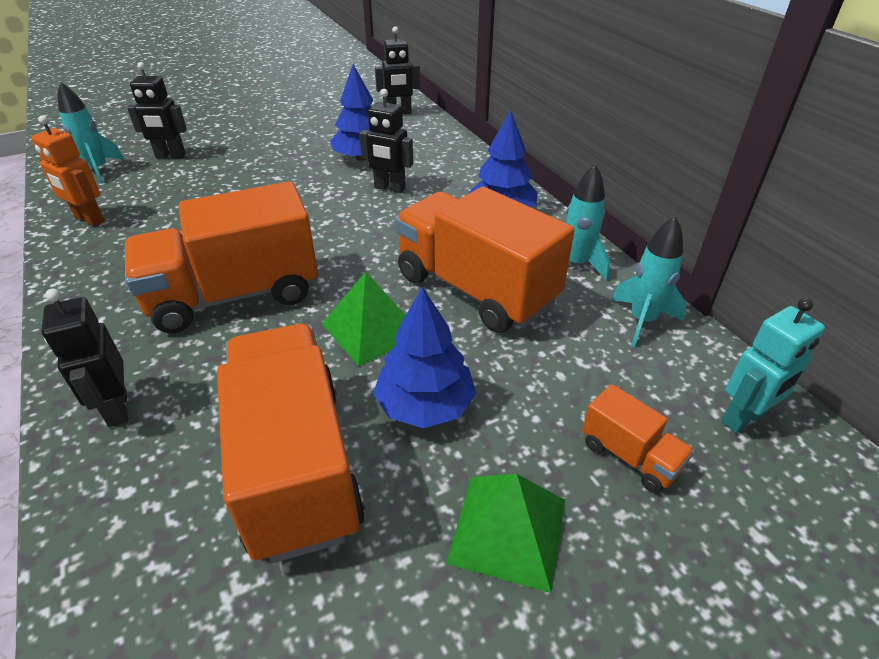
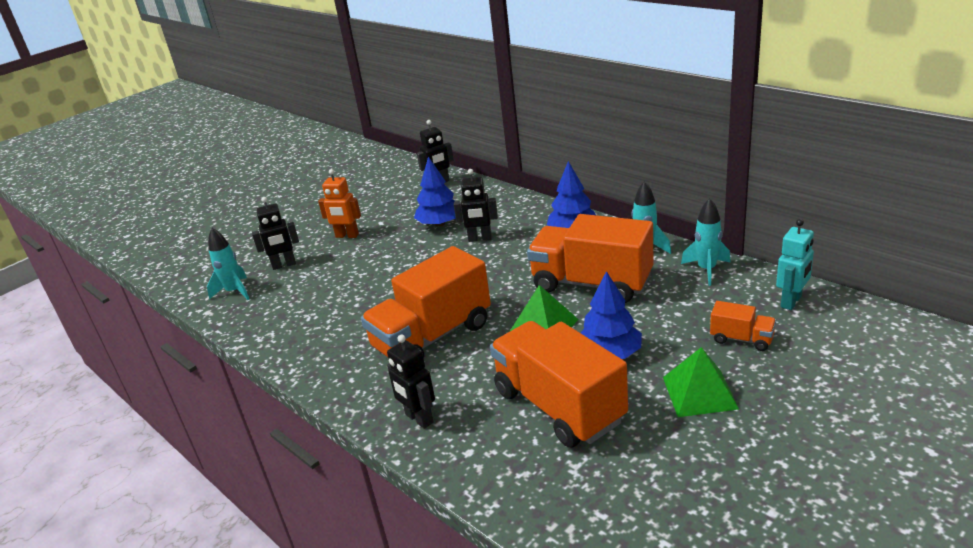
camera: 15 degrees left, 10 degrees down
(89, 219) = (268, 326): orange robot -> orange robot (347, 236)

